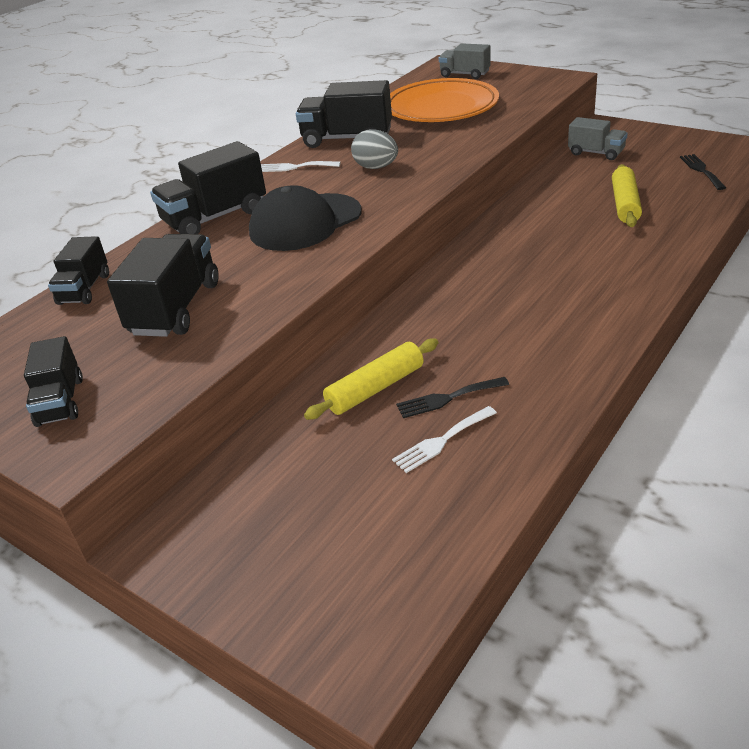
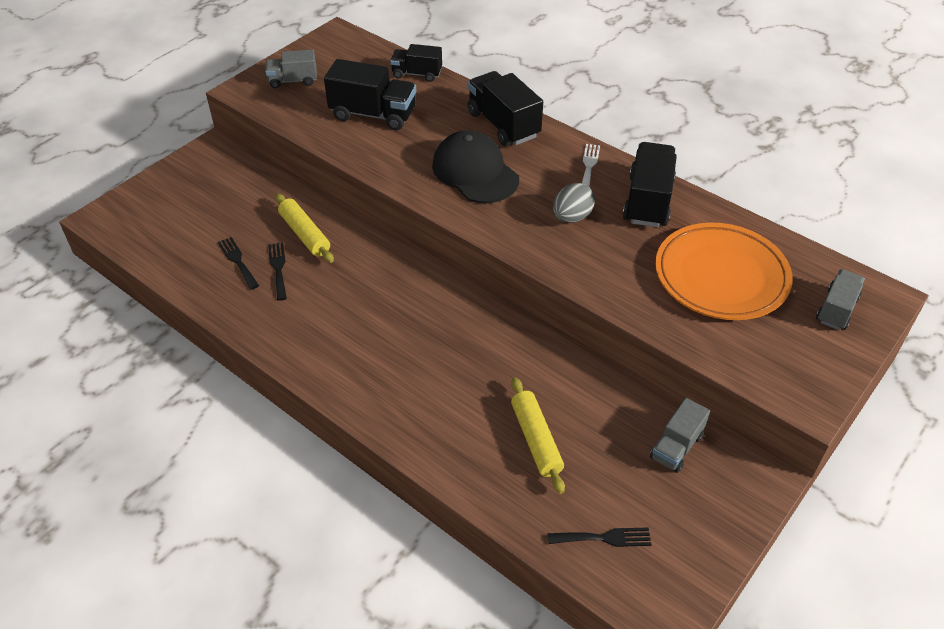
camera: 90 degrees right, 10 degrees up
(60, 401) = (293, 81): black truck -> grey truck
(441, 441) = (237, 261): white fork -> black fork
(625, 204) = (536, 440): yellow rolling pin -> yellow rolling pin turned 60 degrees clockwise

